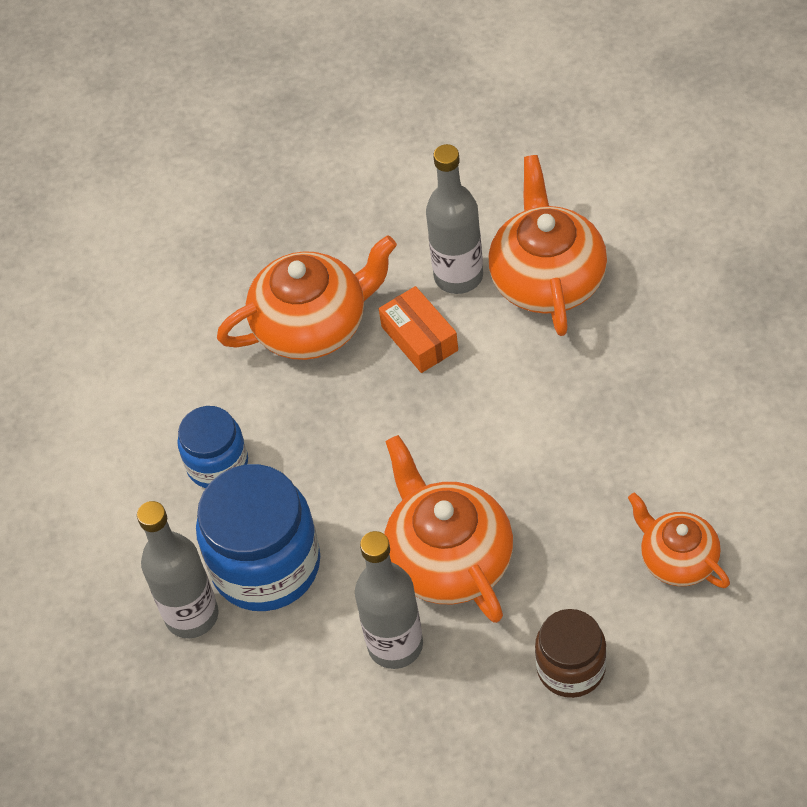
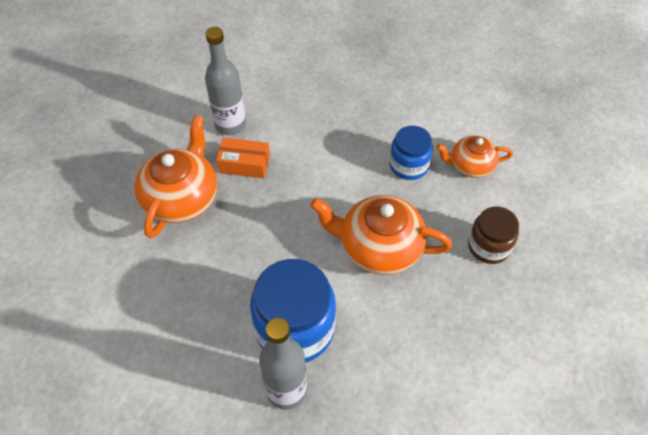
camera: 55 degrees left, 0 degrees up
(217, 464) = (208, 303): blue jar -> blue jar (408, 165)
(395, 645) = (404, 308): grey bottle -> none
(547, 279) = (274, 98): orange teapot -> none

